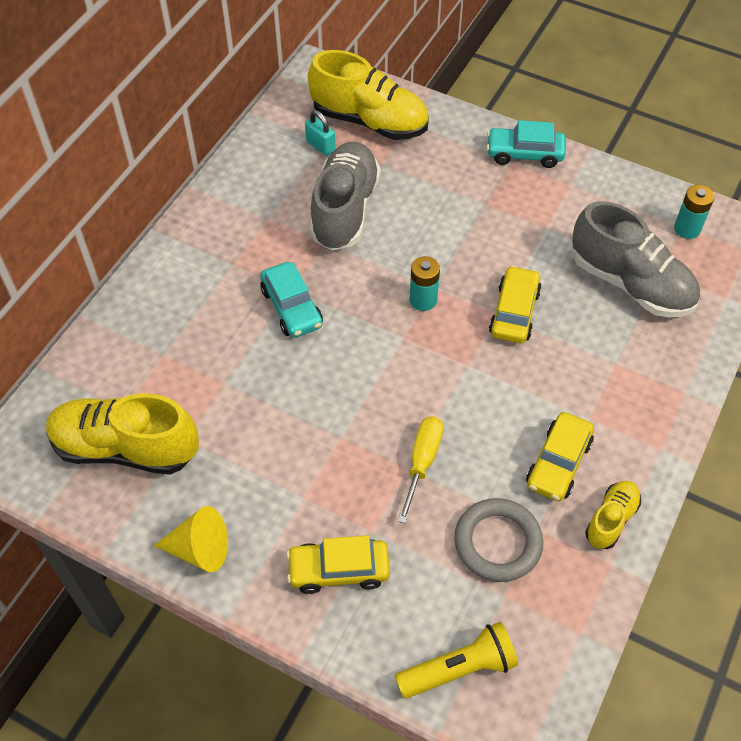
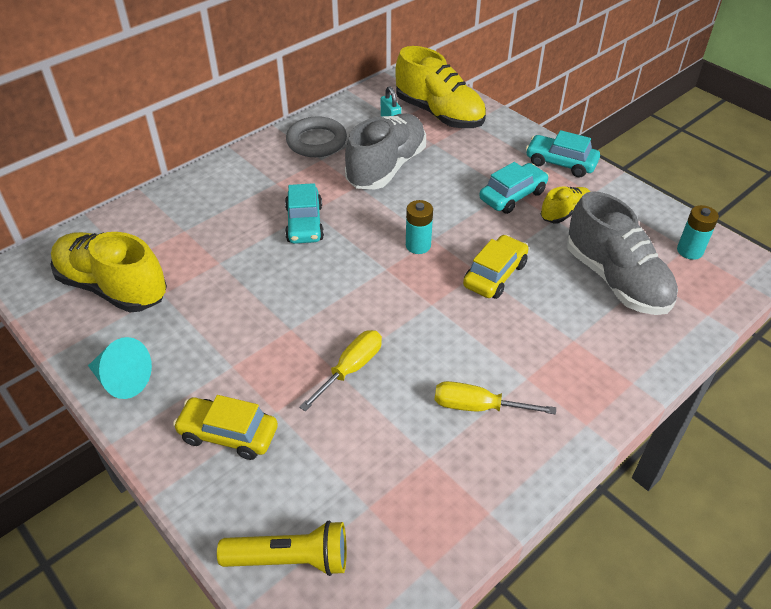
camera: 20 degrees right, 10 degrees down
(199, 549) = (122, 380): yellow cone -> turquoise cone
(492, 210) = (512, 196): none -> turquoise car
(497, 542) = (386, 457): grey ring -> grey ring (316, 141)
(558, 463) = (478, 407): yellow car -> yellow screwdriver
(611, 519) = (507, 472): yellow shoe -> yellow shoe (565, 213)

